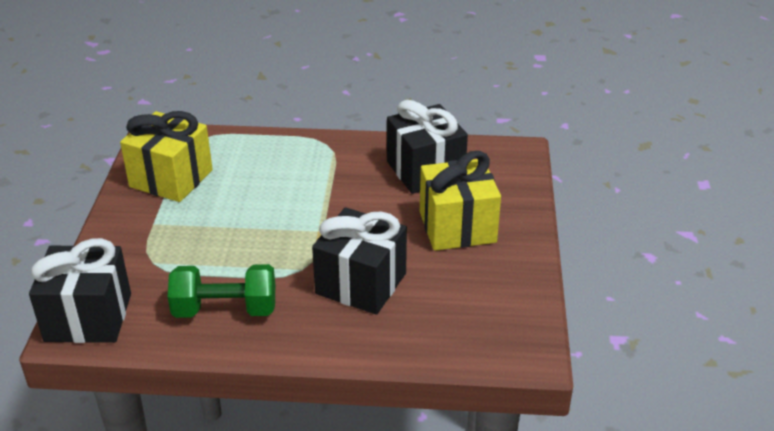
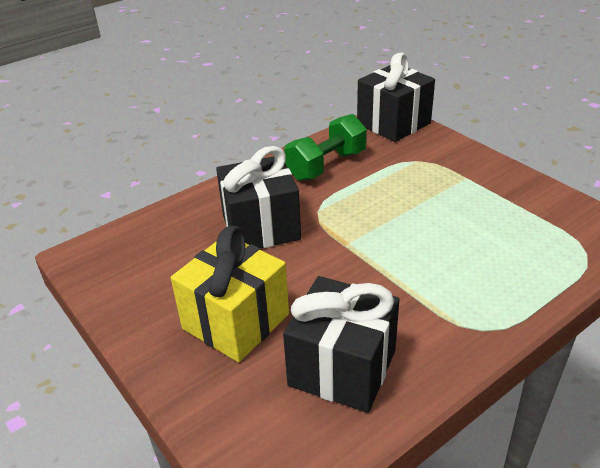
camera: 140 degrees right, 0 degrees up
(171, 178) = (527, 210): yellow gift -> none

